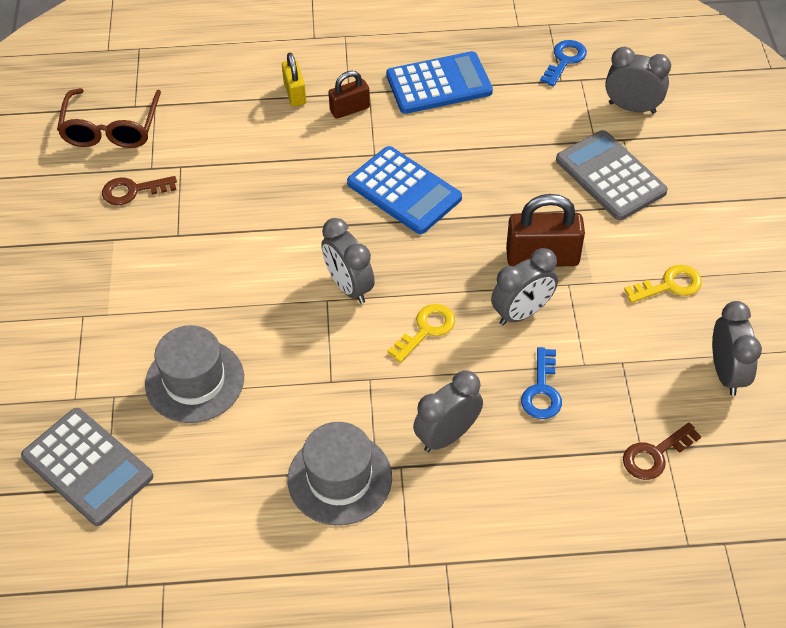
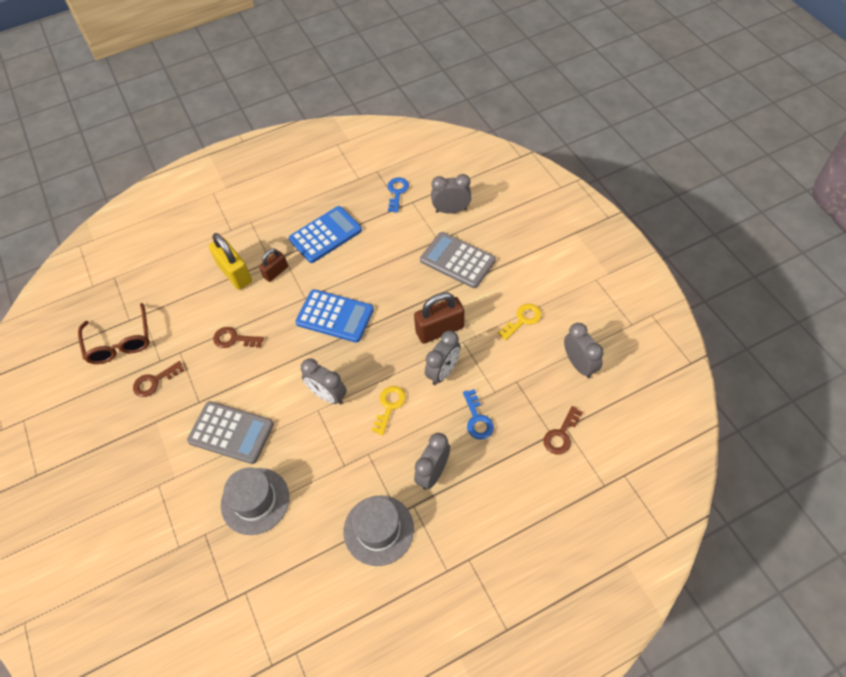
camera: 20 degrees left, 5 degrees up
(87, 467) = (209, 592): grey calculator -> grey calculator (231, 433)
(256, 174) = (234, 339): none -> brown key
(295, 93) = (235, 273): yellow padlock -> yellow padlock, size x1.67

